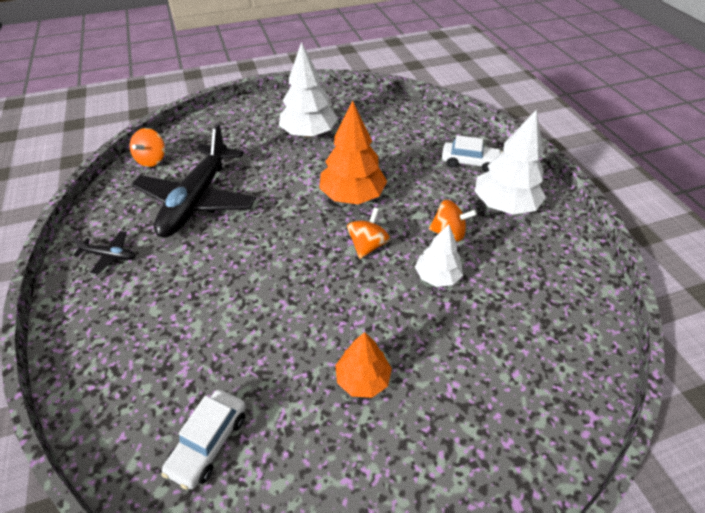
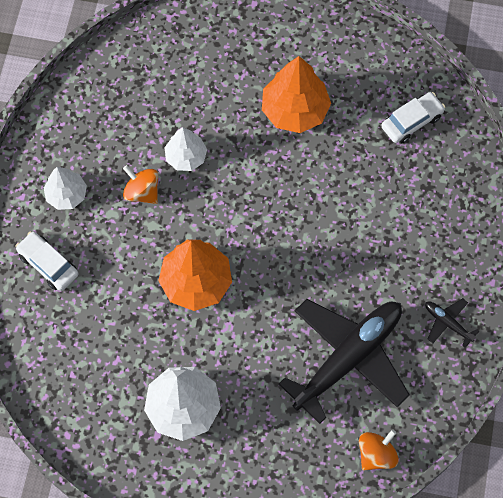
camera: 150 degrees left, 20 degrees up
(362, 378) = (295, 110): orange tree -> orange tree, size x1.64
(367, 245) = (220, 216): orange spinning top -> none
(504, 205) = (67, 195): white tree -> white tree, size x0.61

